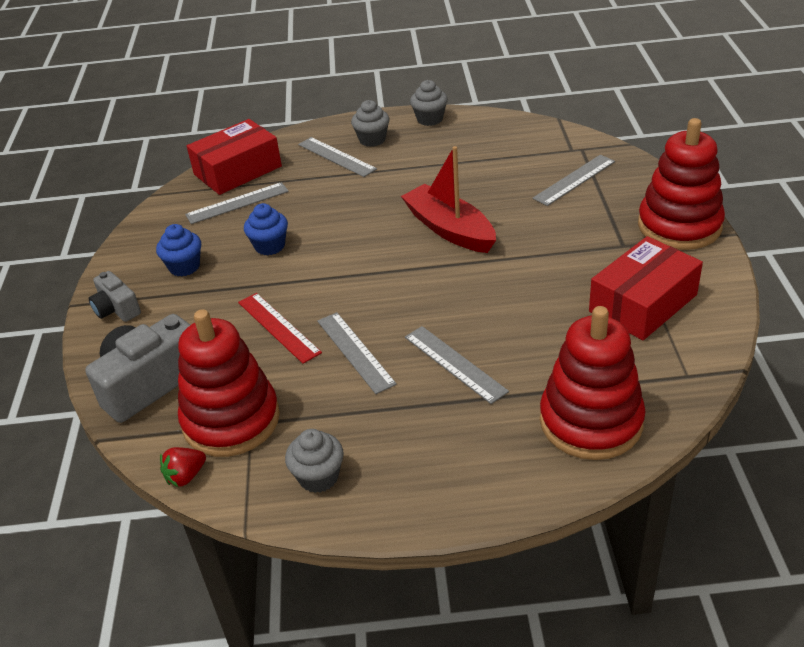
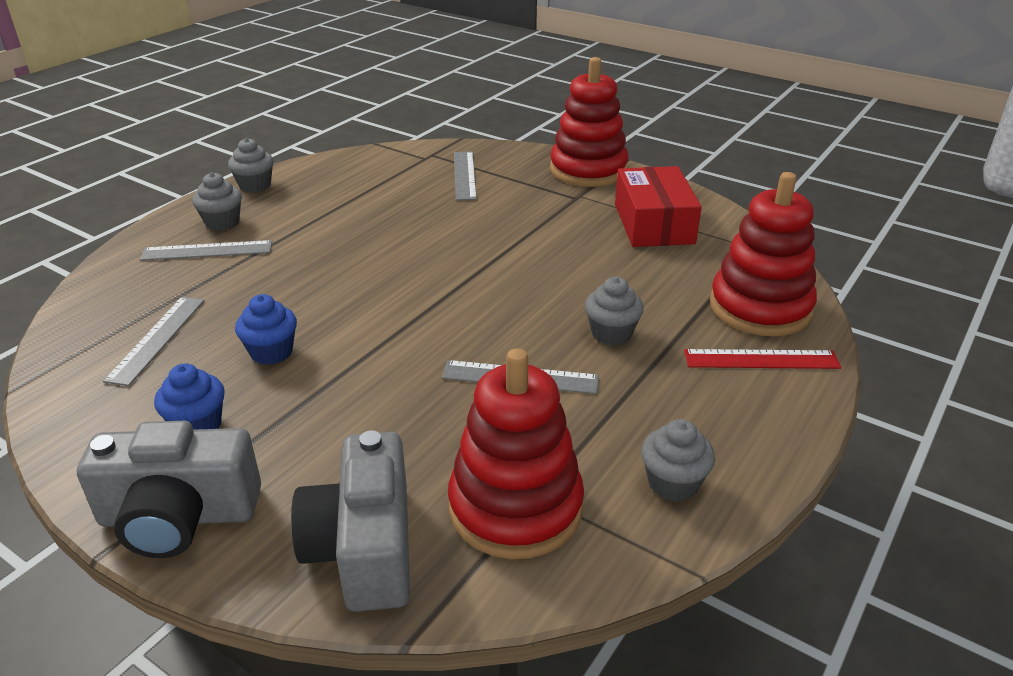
camera: 55 degrees left, 5 degrees down
(116, 309) = (179, 516): grey camera -> grey camera, size x1.80
(185, 476) = (565, 586): red strawberry -> none
(237, 170) = (100, 313): red box -> none
(279, 327) = (412, 406): red ruler -> red ruler (761, 359)
(449, 229) = (428, 251): red boat -> none
(454, 364) = (611, 333): grey ruler -> grey cupcake

